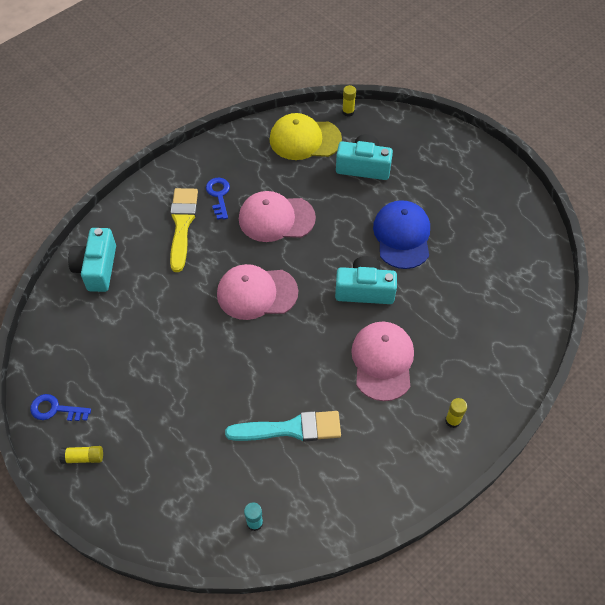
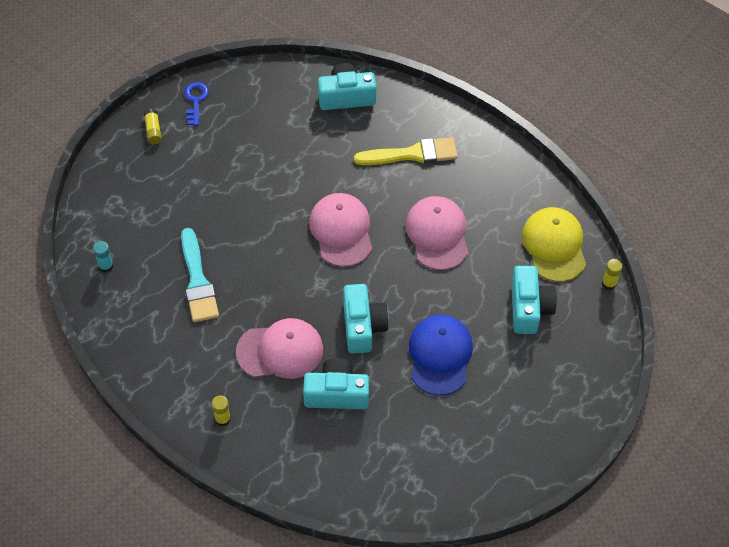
camera: 80 degrees right, 0 degrees up
(219, 195) = (456, 178): blue key -> none
(402, 236) = (440, 355): blue cap -> blue cap turned 75 degrees counterclockwise
(433, 320) = (336, 393): none -> turquoise camera

